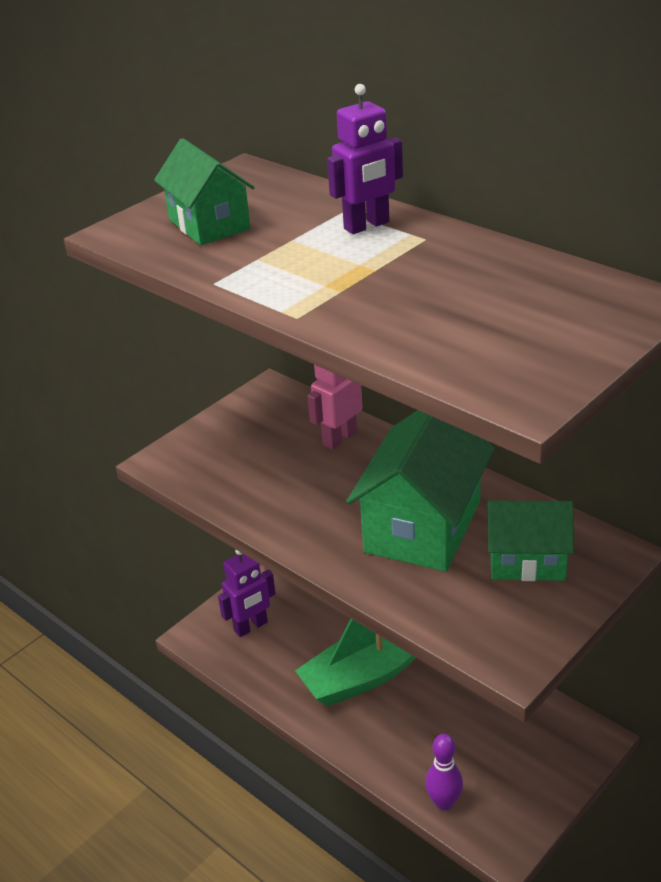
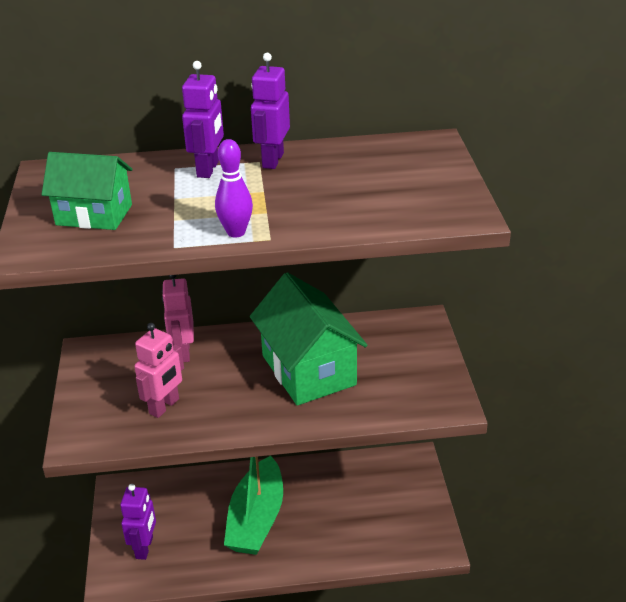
camera: 50 degrees left, 0 degrees up
(259, 476) = (164, 406): none -> pink robot
(439, 243) = (272, 160): none -> purple robot
(444, 802) = (385, 551): purple bowling pin -> purple bowling pin (236, 232)
(527, 561) = (387, 352): green house -> none

